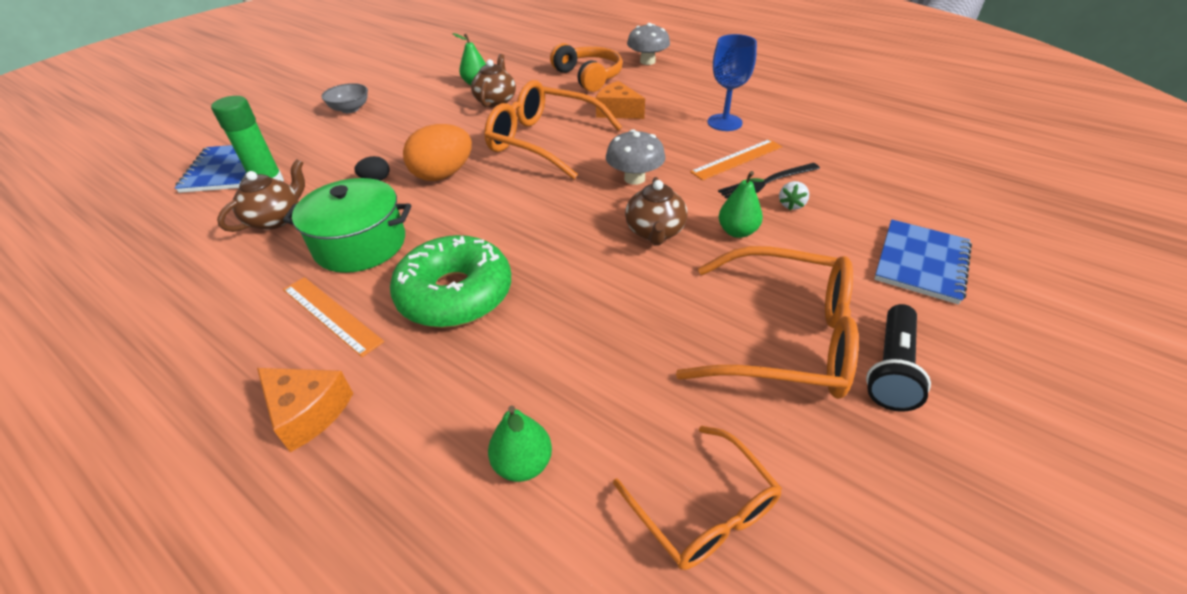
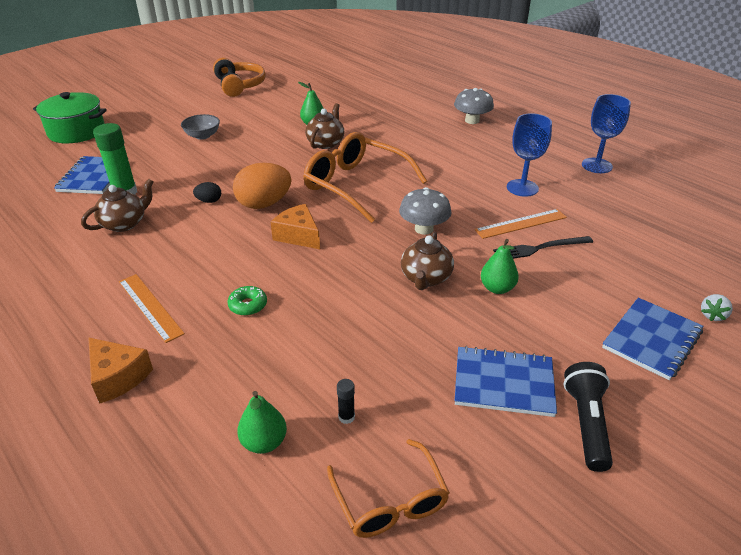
camera: 10 degrees right, 5 degrees down
(360, 244) = (184, 254): green pot -> green pot (76, 131)
(455, 294) = (248, 305): green donut -> green donut, size x0.41
(588, 77) = (413, 130): orange headphones -> orange headphones (239, 85)
(616, 411) = (346, 417): none -> black glue stick
(617, 111) = (429, 165): orange cheese -> orange cheese (298, 236)
(784, 338) = (503, 383): orange glasses -> blue notebook
(791, 91) = (596, 165): none -> blue goblet
(791, 205) = (554, 271): white strawberry -> white strawberry (712, 315)
(891, 369) = (586, 423): black flashlight -> black flashlight turned 150 degrees clockwise

